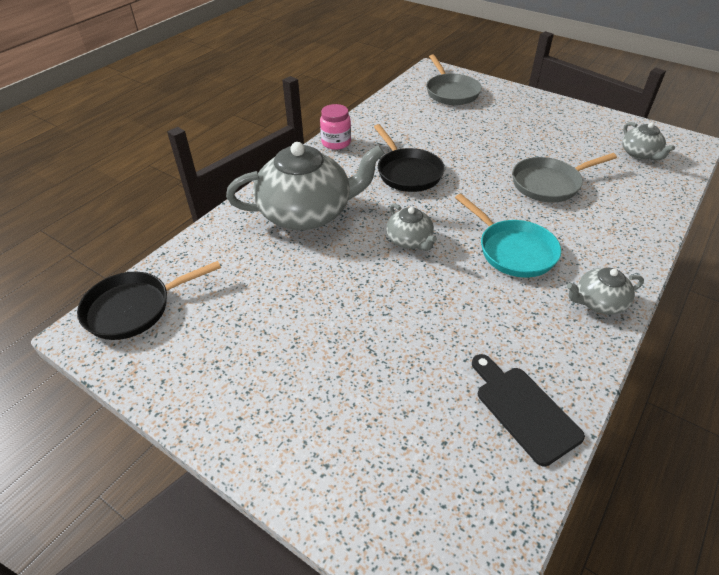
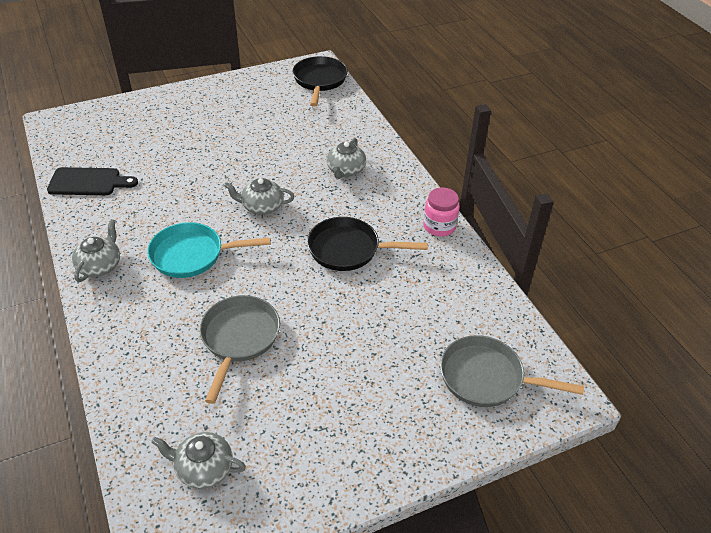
camera: 120 degrees right, 0 degrees up
(307, 213) = (345, 170): grey teapot -> grey teapot, size x0.48

